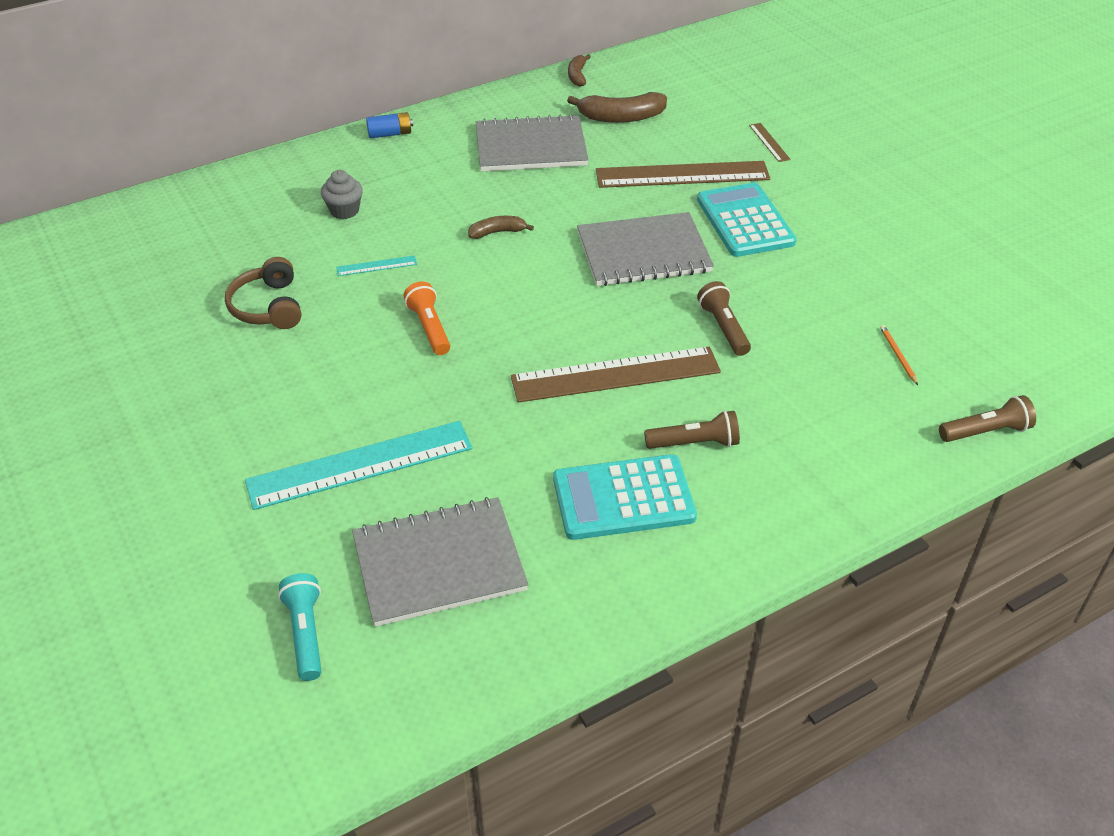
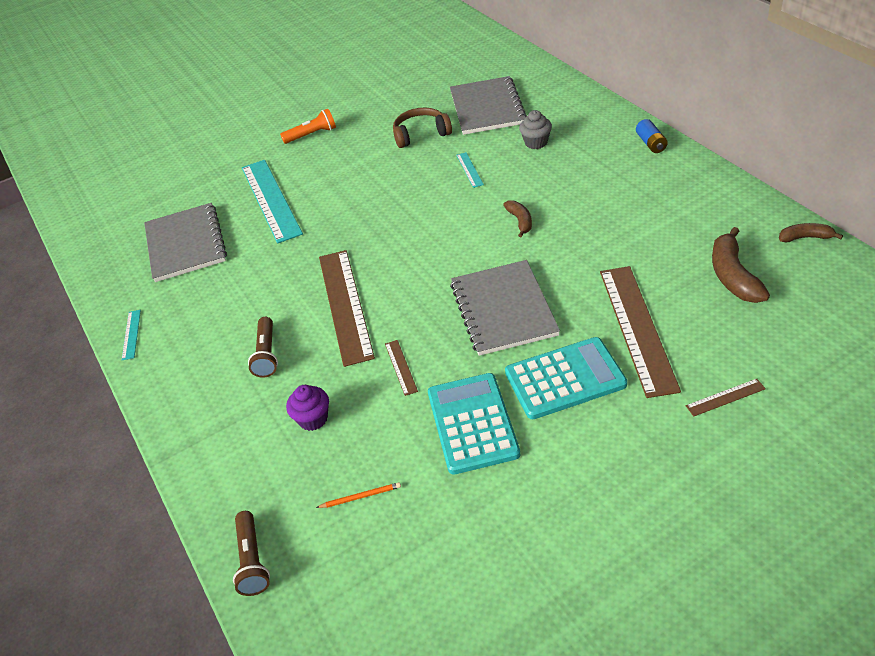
camera: 95 degrees right, 0 degrees up
(306, 633) = (151, 205): turquoise flashlight -> none
(429, 328) = (400, 205): orange flashlight -> orange flashlight (312, 135)
(531, 147) = (656, 223): grey notebook -> grey notebook (487, 108)
(623, 498) = (220, 319): turquoise calculator -> turquoise calculator (472, 423)
(640, 603) = (131, 334): none -> turquoise ruler
(723, 328) = (400, 367): brown flashlight -> brown ruler
(799, 395) = (313, 419): none -> purple cupcake

